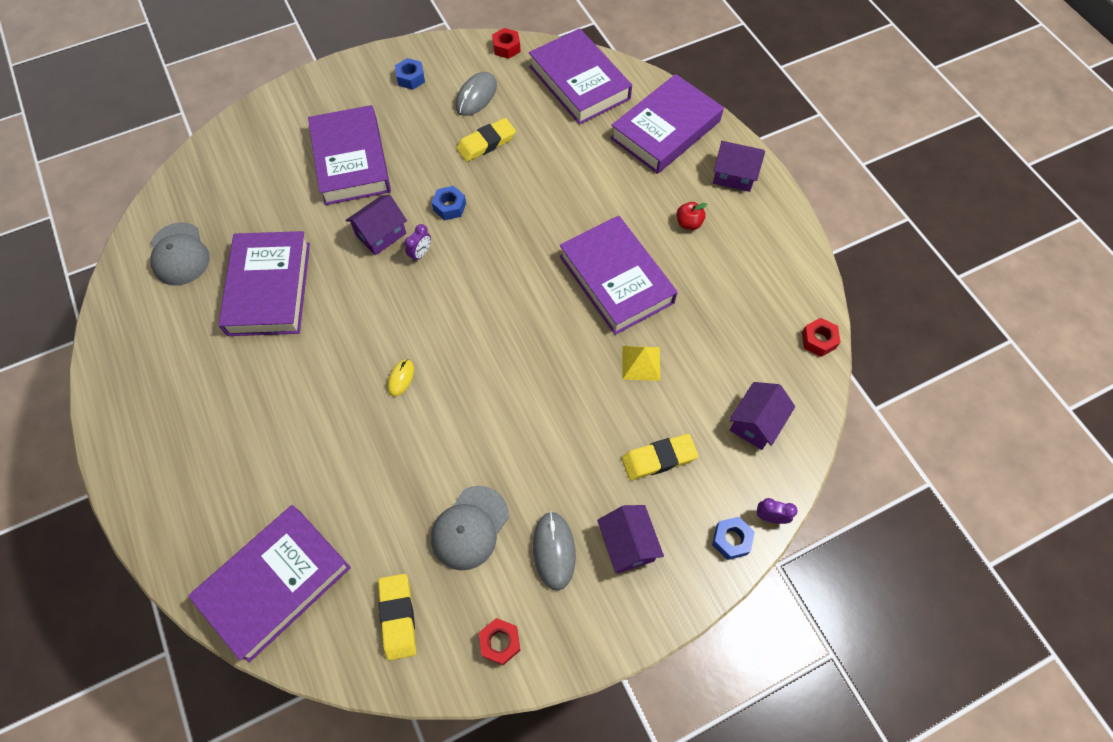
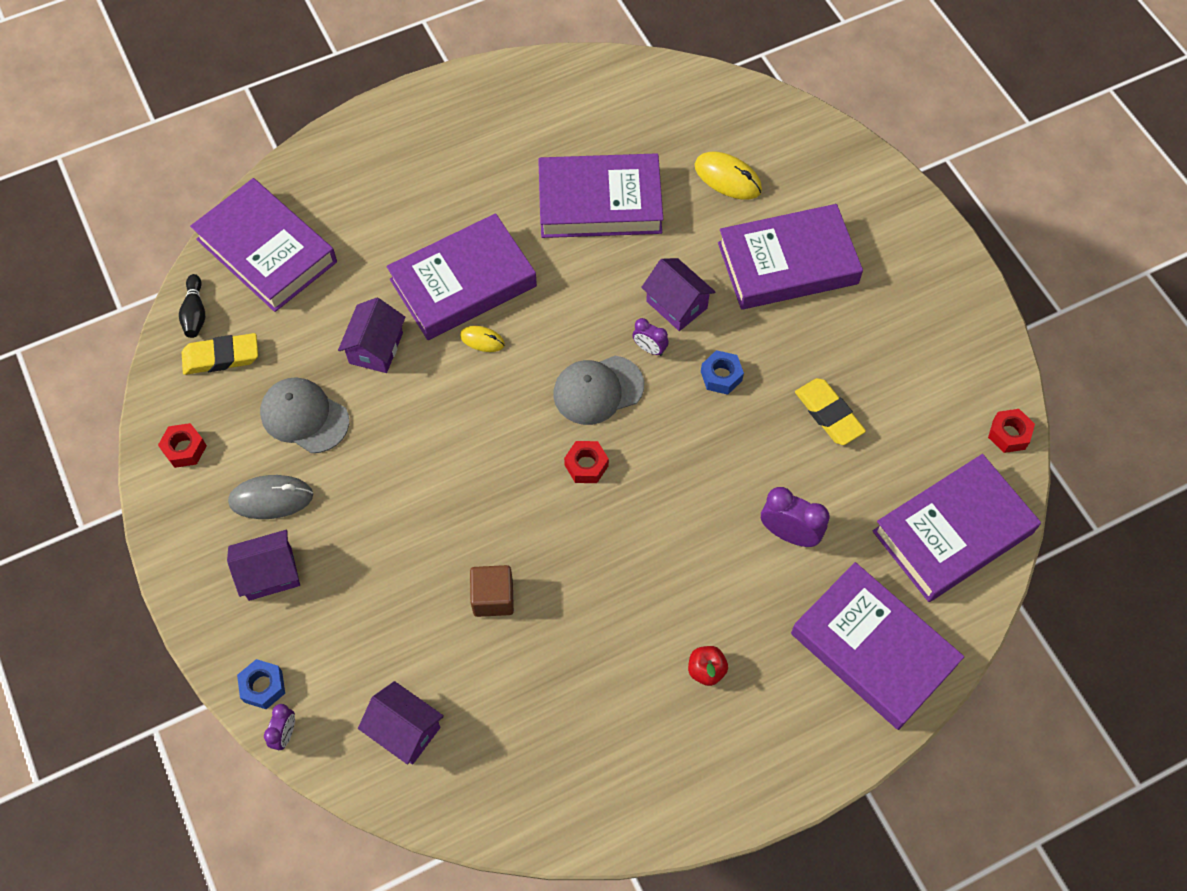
camera: 90 degrees right, 0 degrees up
(179, 254) = (644, 113): grey cap -> grey cap (598, 390)
(262, 196) = (727, 178): none -> yellow mouse
(342, 652) = (195, 313): none -> black bowling pin
(411, 78) = (934, 318): blue nut -> none
(476, 96) = (911, 399): grey mouse -> none
(582, 171) = (789, 534): none -> purple clock
(616, 279) = (614, 572): purple book -> purple book (463, 283)
(641, 363) = (493, 597): yellow pyramid -> brown cube
(659, 459) = (367, 612): yellow eraser -> none
(734, 175) = (794, 741): purple house -> purple house (376, 348)
(818, 340) = (519, 827): red nut -> red nut (586, 465)

